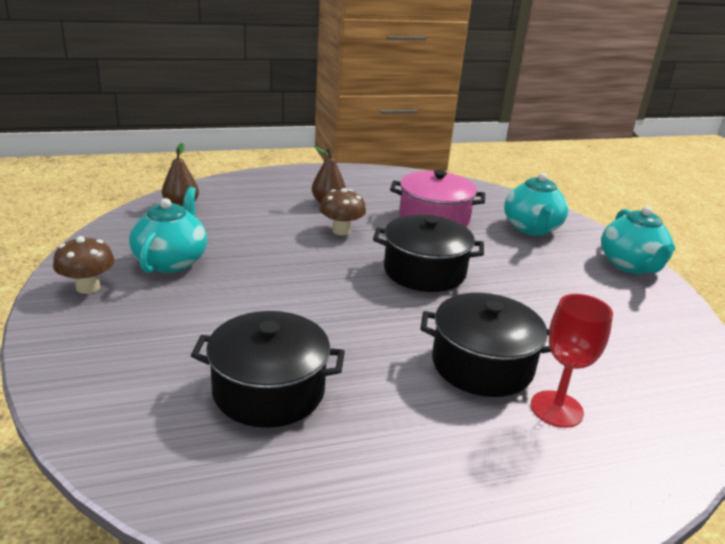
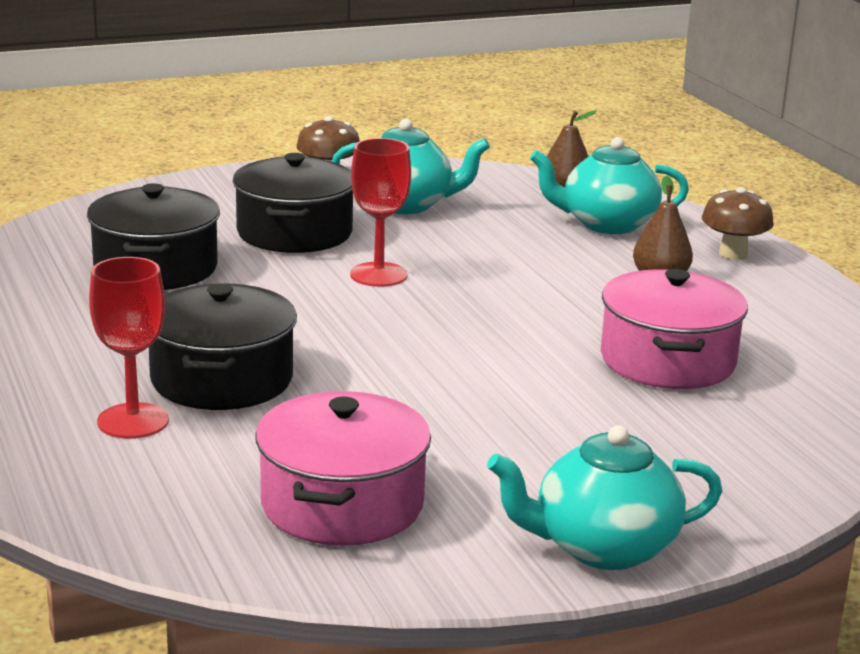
camera: 85 degrees right, 5 degrees down
(305, 286) = (378, 275): none -> red goblet
(341, 231) = (562, 291): brown mushroom -> brown mushroom (733, 254)
(424, 271) = (462, 349): black pot -> black pot (294, 233)
(531, 228) = (702, 453): turquoise teapot -> turquoise teapot (606, 224)
(628, 331) = (342, 504): none -> pink pot

